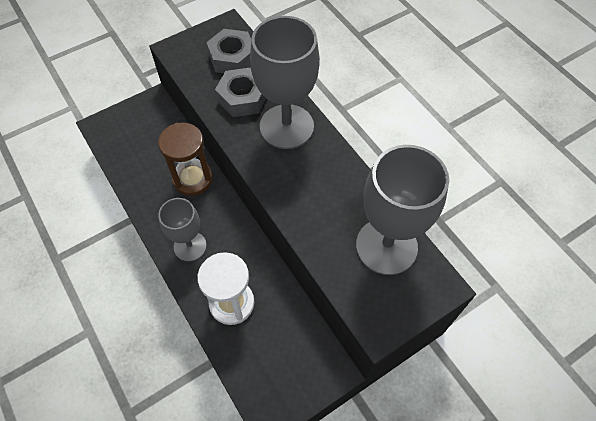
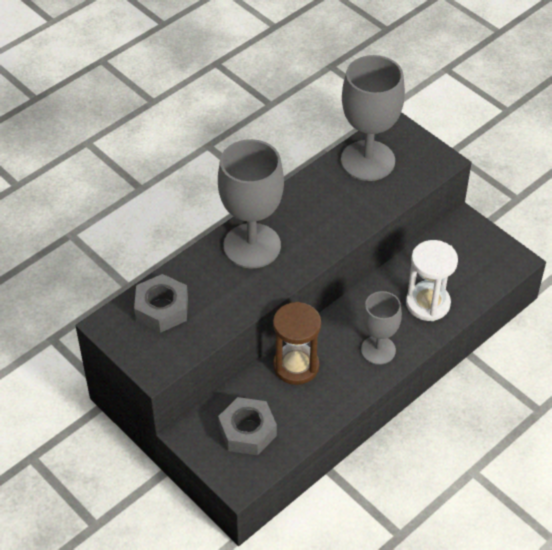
camera: 100 degrees left, 10 degrees down
(242, 98) = (220, 289): grey nut -> grey nut (247, 431)

